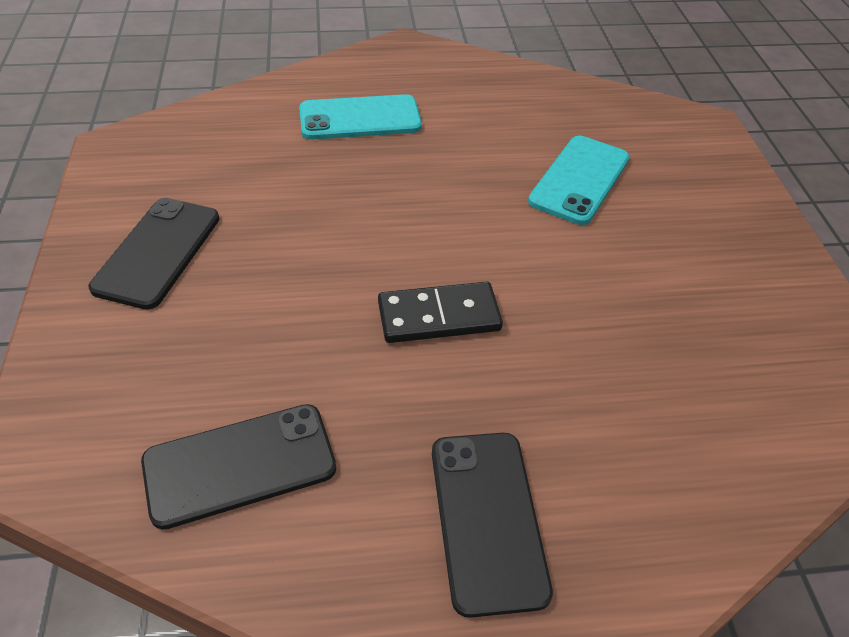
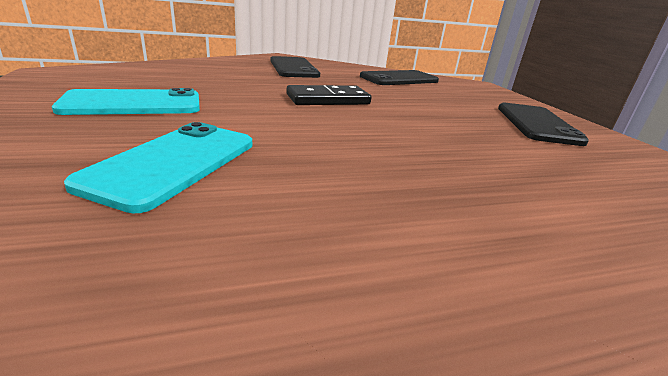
camera: 170 degrees right, 20 degrees down
(360, 118) = (523, 232): turquoise phone -> turquoise phone (133, 104)

